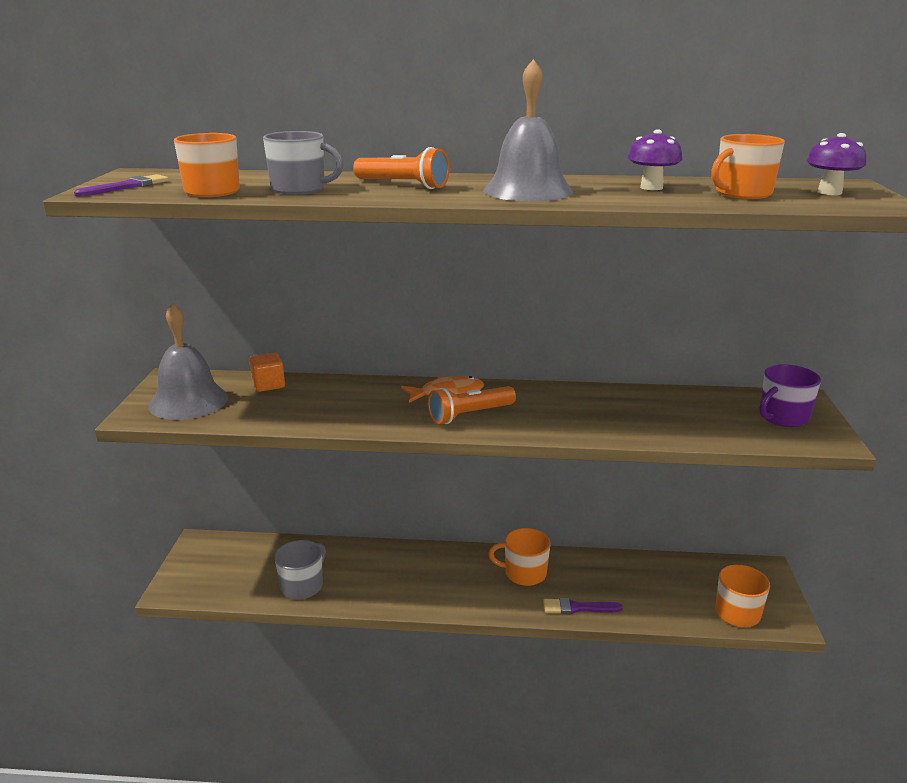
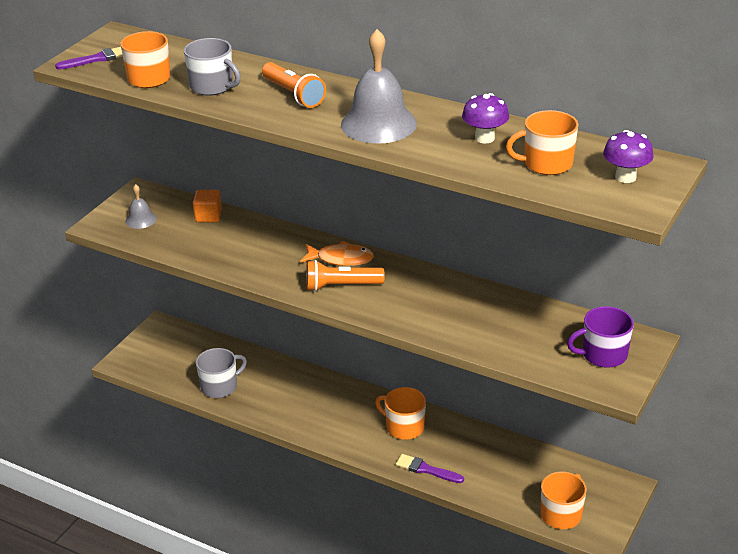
camera: 25 degrees right, 10 degrees up
(188, 401) = (141, 219): grey bell -> grey bell, size x0.49

